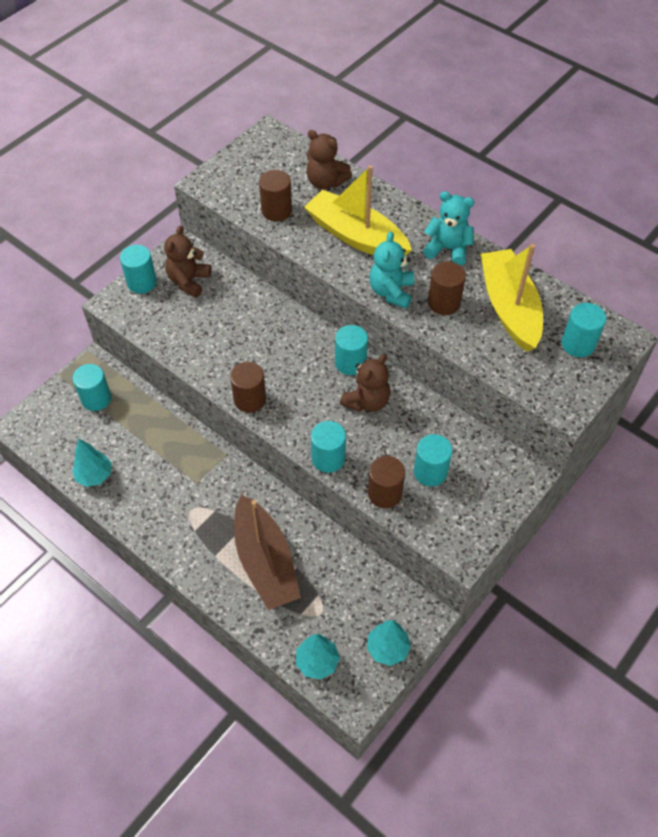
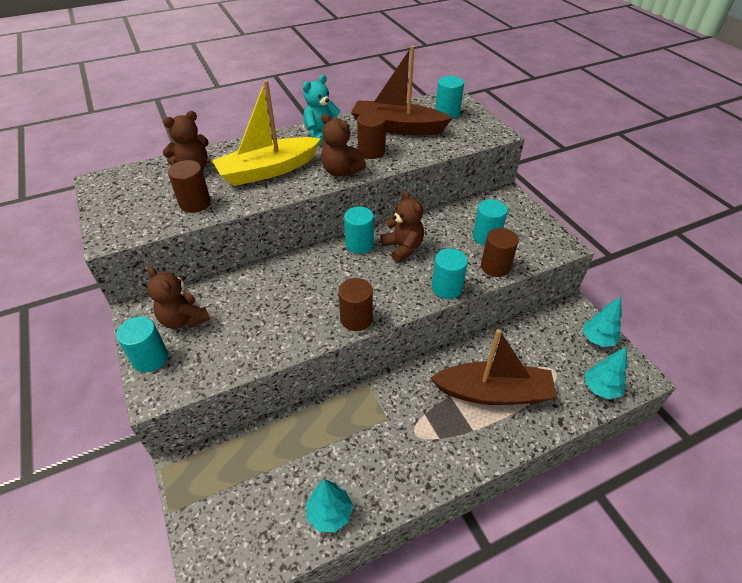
camera: 65 degrees left, 10 degrees down
(96, 399) = (231, 480): turquoise cylinder -> none
(391, 292) = (341, 171): turquoise teddy bear -> brown teddy bear
(509, 307) = (397, 127): yellow boat -> brown boat

